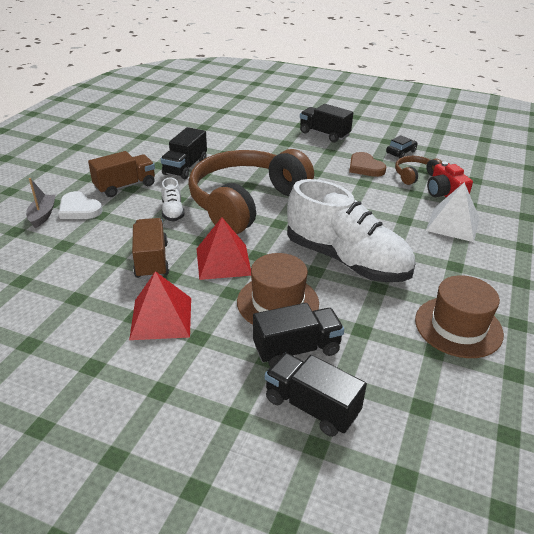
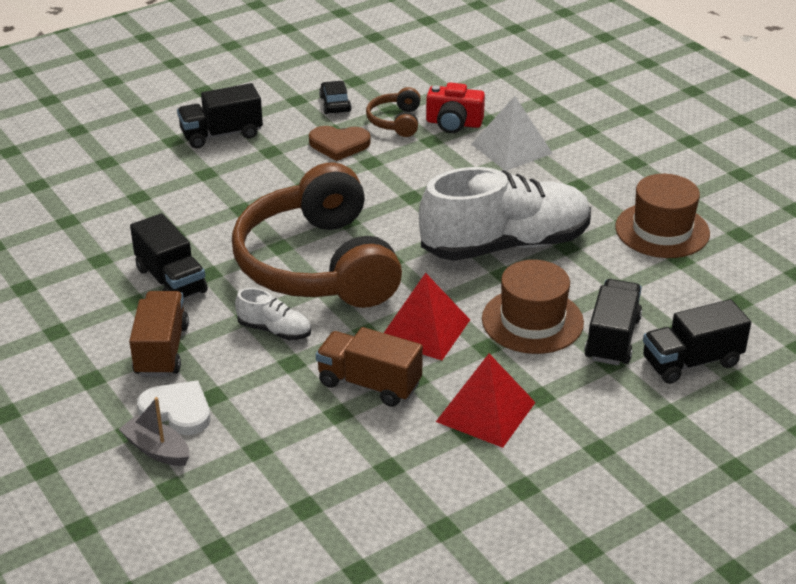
camera: 55 degrees left, 0 degrees up
(79, 209) = (177, 410): white heart -> white heart turned 135 degrees counterclockwise

